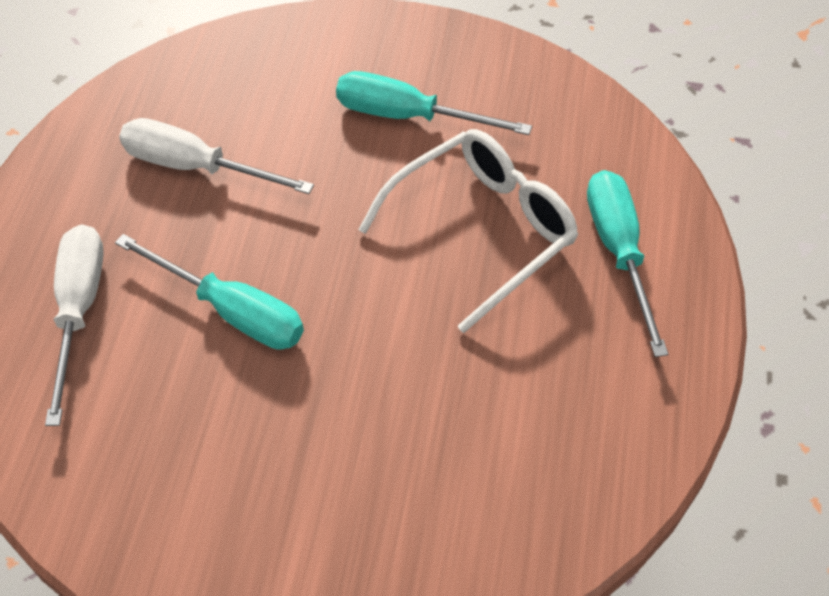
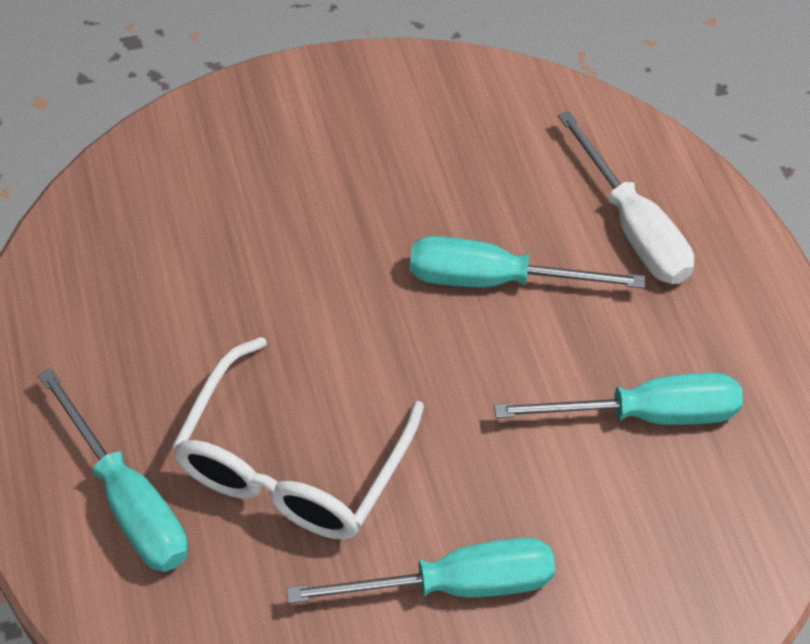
camera: 150 degrees right, 0 degrees up
(195, 166) = (645, 414): white screwdriver -> turquoise screwdriver

